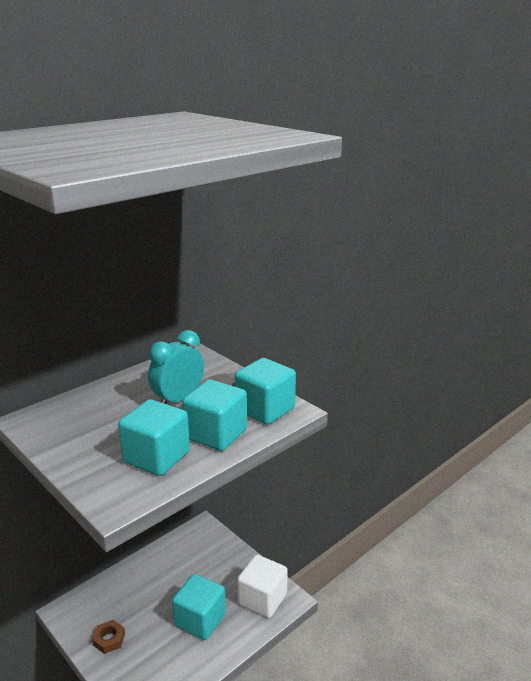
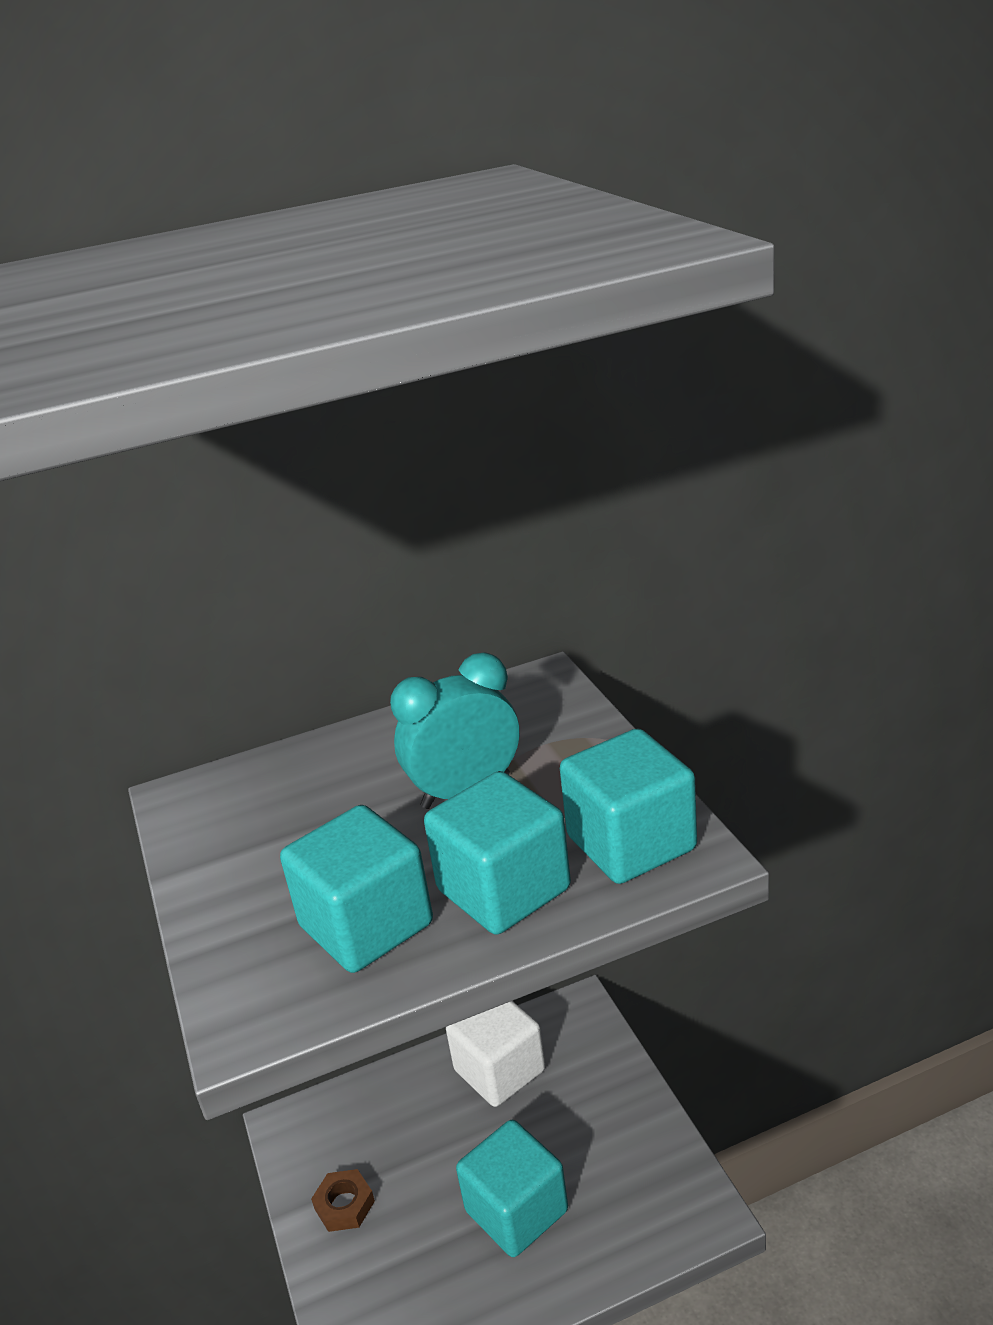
camera: 25 degrees right, 5 degrees up
(262, 599) = (650, 1198): white cube -> white cube (499, 1070)

